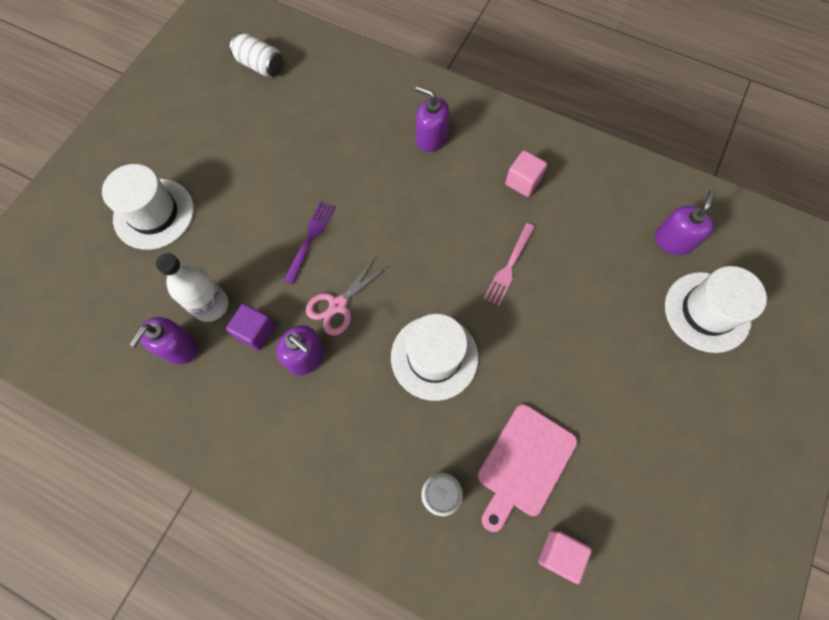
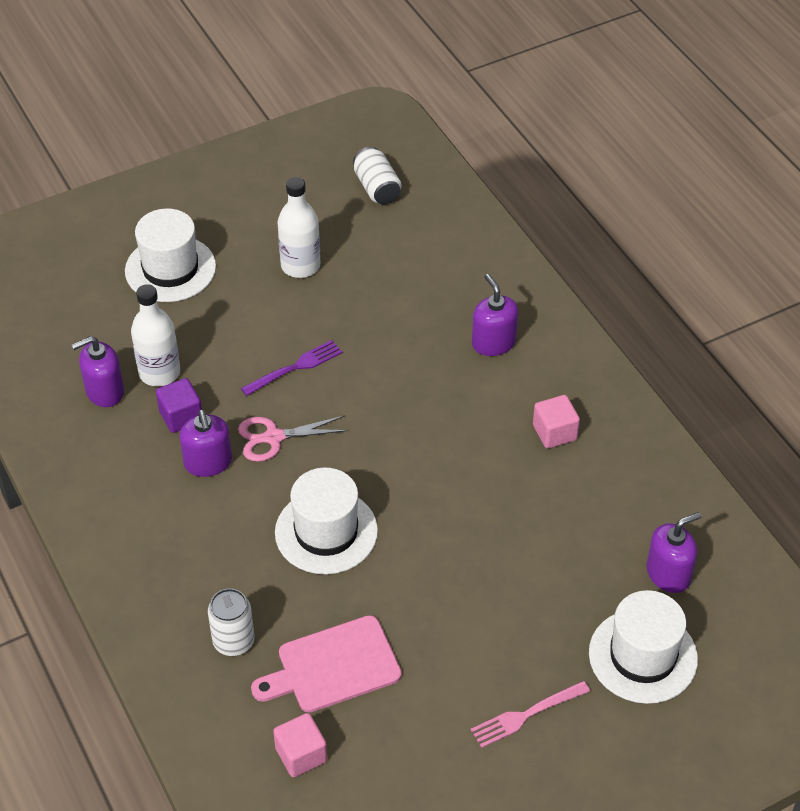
camera: 35 degrees right, 20 degrees down
(251, 155) = (300, 265): none -> white bottle
(509, 266) = (469, 499): pink fork -> pink fork (526, 715)

